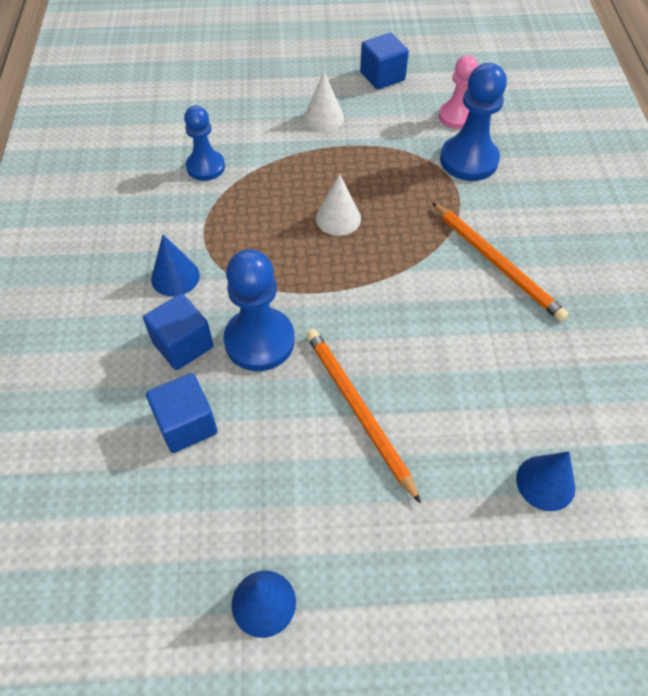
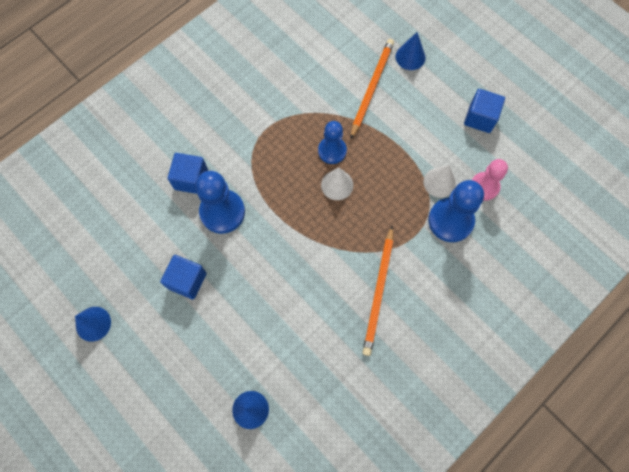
camera: 50 degrees right, 15 degrees up
(175, 277) = (227, 140): blue cone -> blue cone (410, 57)
(186, 424) = (150, 219): blue cube -> blue cube (187, 281)
(205, 167) = (313, 88): blue pawn -> blue pawn (332, 151)
(323, 117) = (410, 115): white cone -> white cone (439, 182)
(358, 410) = (220, 290): orange pencil -> orange pencil (371, 88)

